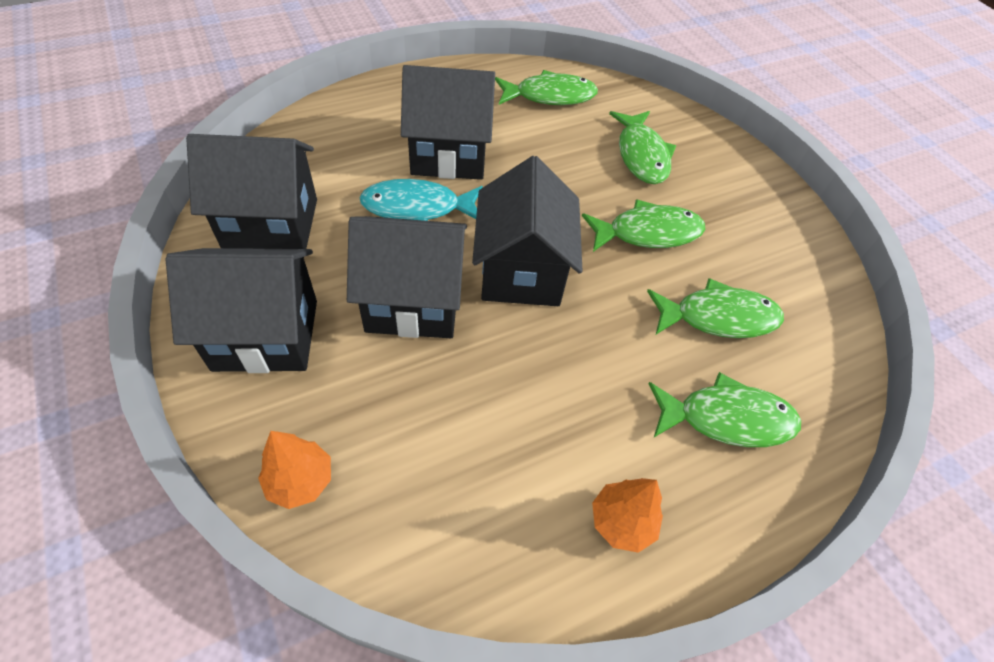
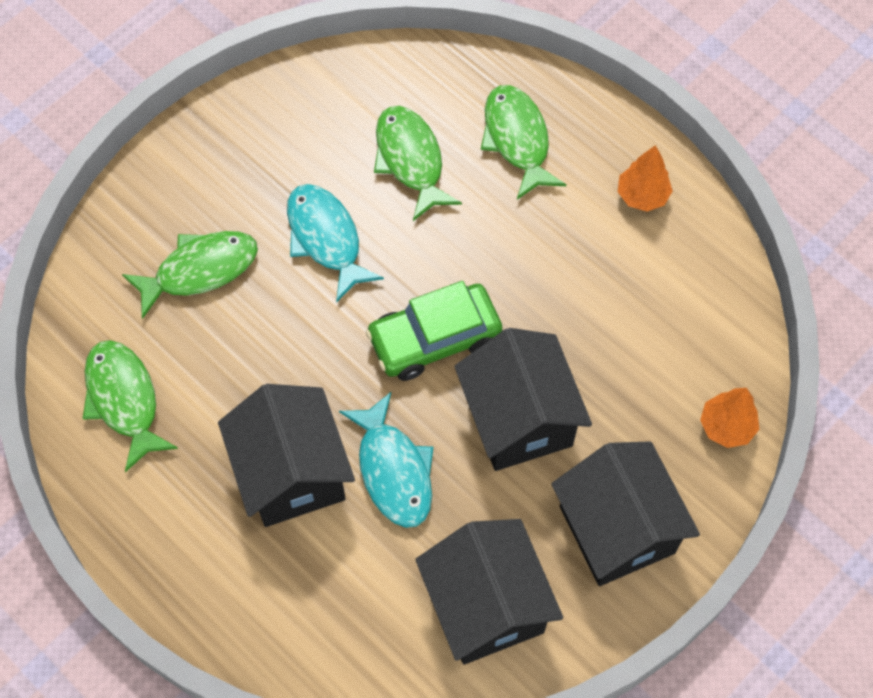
camera: 105 degrees left, 10 degrees up
(521, 271) = (434, 338): black house -> green car
(648, 233) = (326, 238): green fish -> turquoise fish

